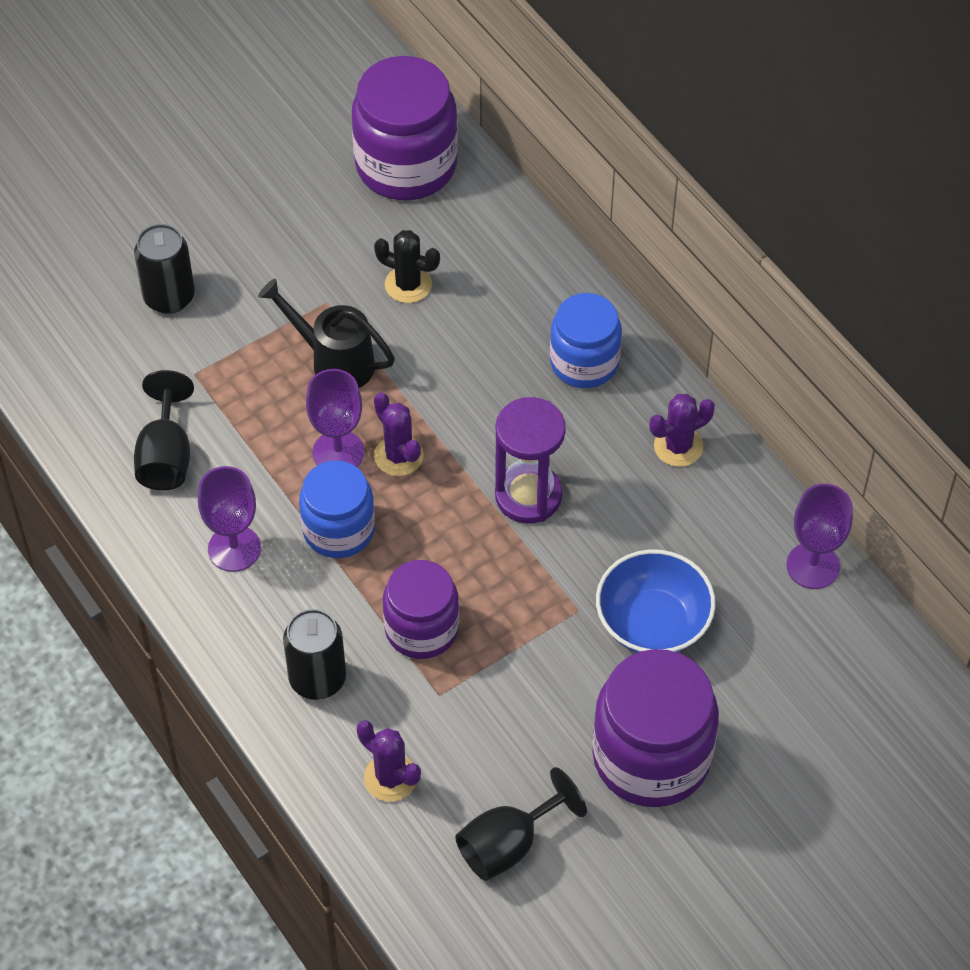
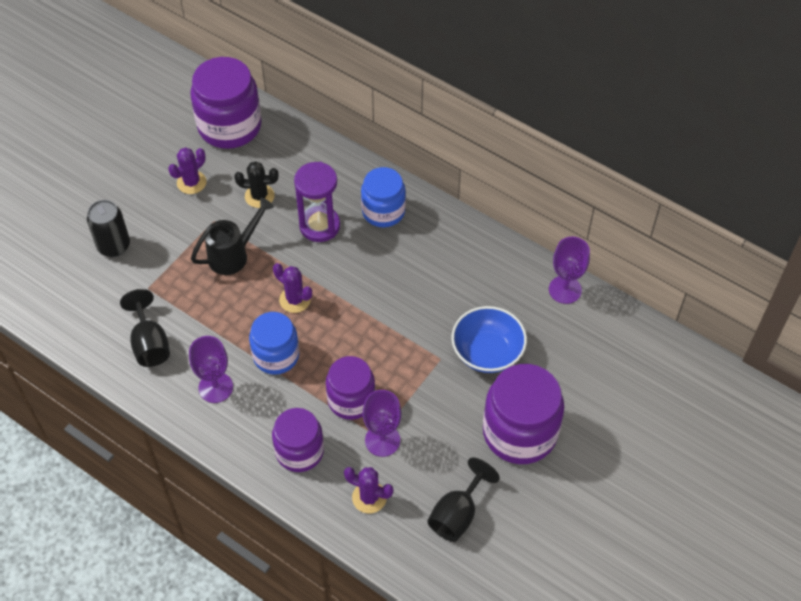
camera: 20 degrees left, 0 degrees up
(317, 679) = (299, 451): black can -> purple jar
(335, 362) = (233, 255): black watering can -> black watering can turned 135 degrees clockwise
(338, 452) = (257, 309): purple goblet -> purple goblet (382, 440)
(528, 496) = (382, 300): purple hourglass -> purple hourglass (319, 226)
(678, 446) = (458, 244): purple cactus -> purple cactus (191, 182)

